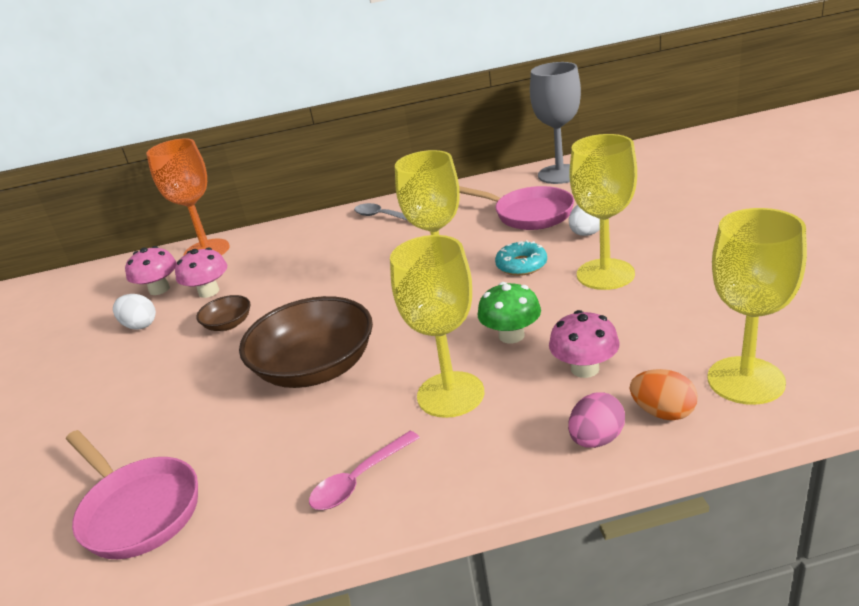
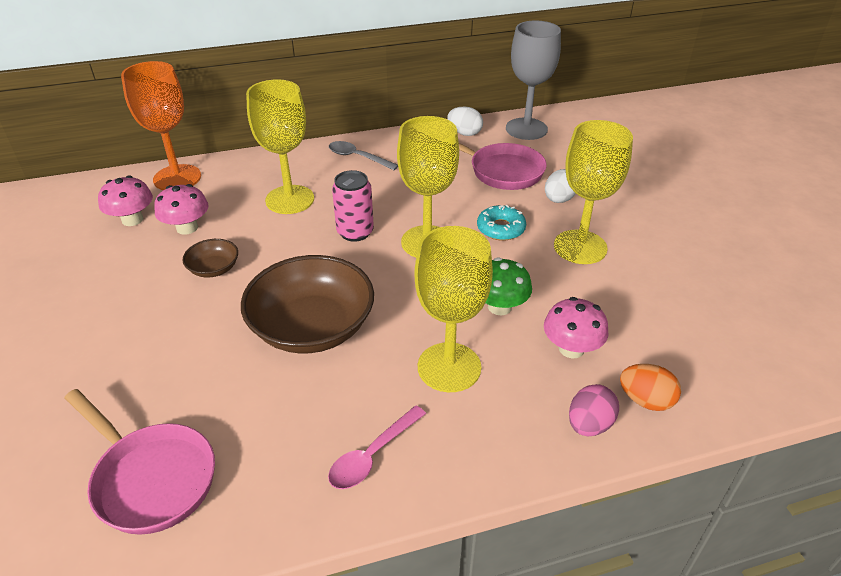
camera: 10 degrees left, 10 degrees up
(140, 325) = (118, 261): white egg -> white egg (464, 133)
(371, 281) = (355, 232): none -> pink can
(745, 380) = (714, 372): yellow goblet -> yellow goblet (290, 199)

